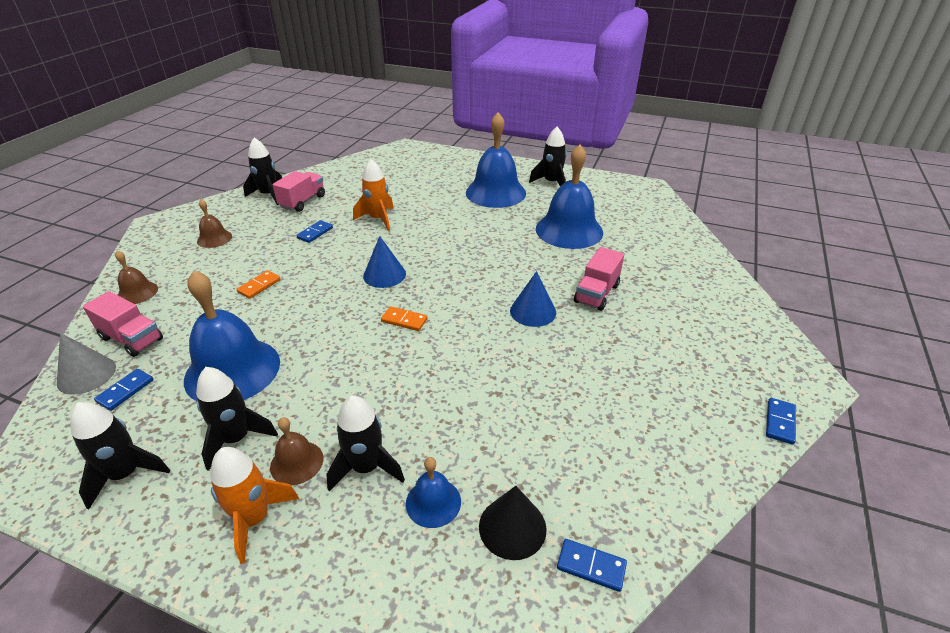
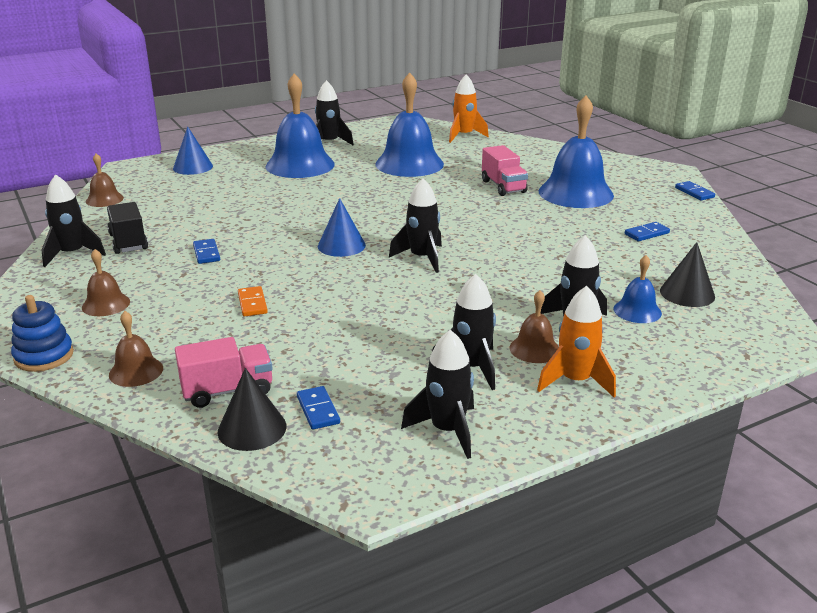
camera: 50 degrees left, 10 degrees down
(86, 375) = (252, 428): grey cone -> black cone
(137, 254) = (44, 356): none -> blue stacking toy
(232, 370) = (372, 348): blue bell -> blue bell (575, 193)
(302, 202) = (128, 242): pink truck -> black truck
(351, 165) = (104, 199): none -> brown bell
(378, 219) = (242, 220): orange rocket -> orange rocket (464, 136)
(404, 320) = (422, 258): orange domino -> black rocket
(533, 311) = (489, 212): blue cone -> blue cone (193, 167)
(591, 566) = (740, 282): blue domino -> blue domino (646, 233)

